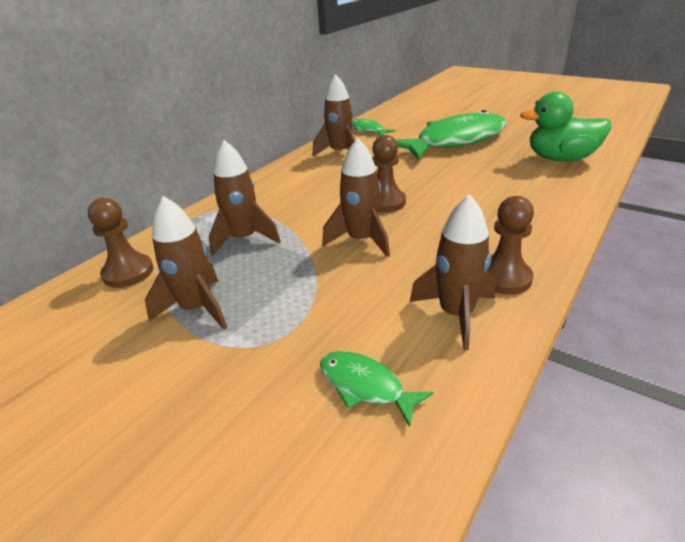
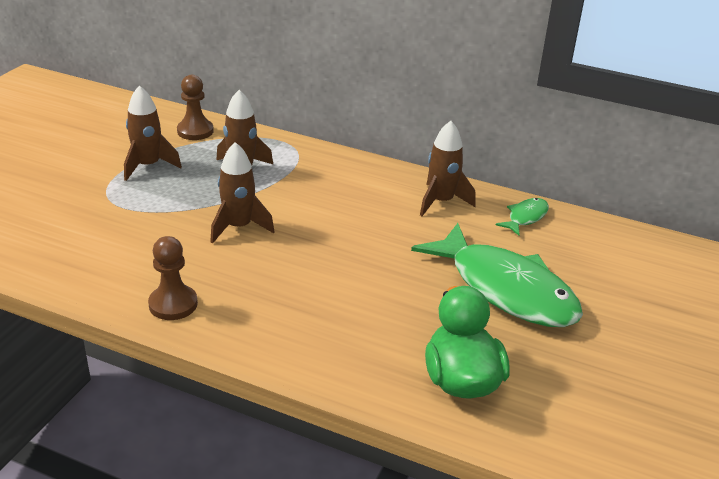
camera: 75 degrees right, 0 degrees up
(365, 386) = (59, 238): green fish -> none
(385, 202) = (315, 237): brown pawn -> none
(456, 314) = (126, 276): brown rocket -> none

